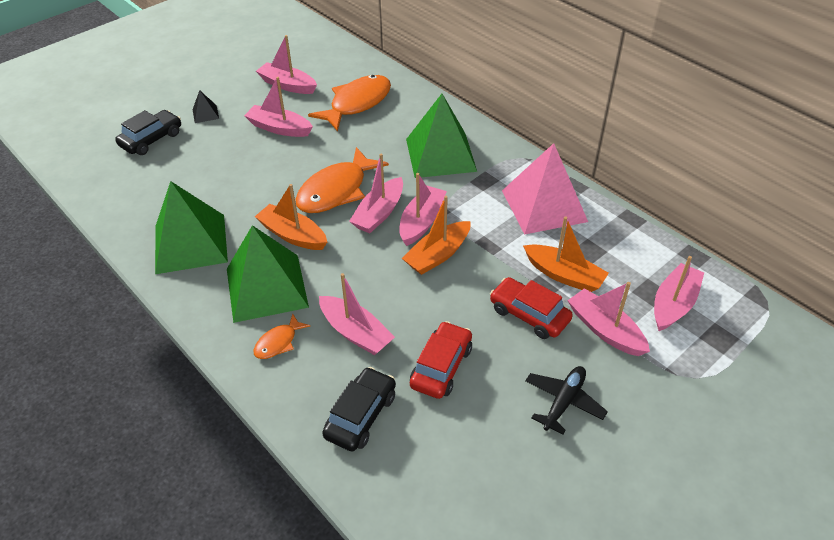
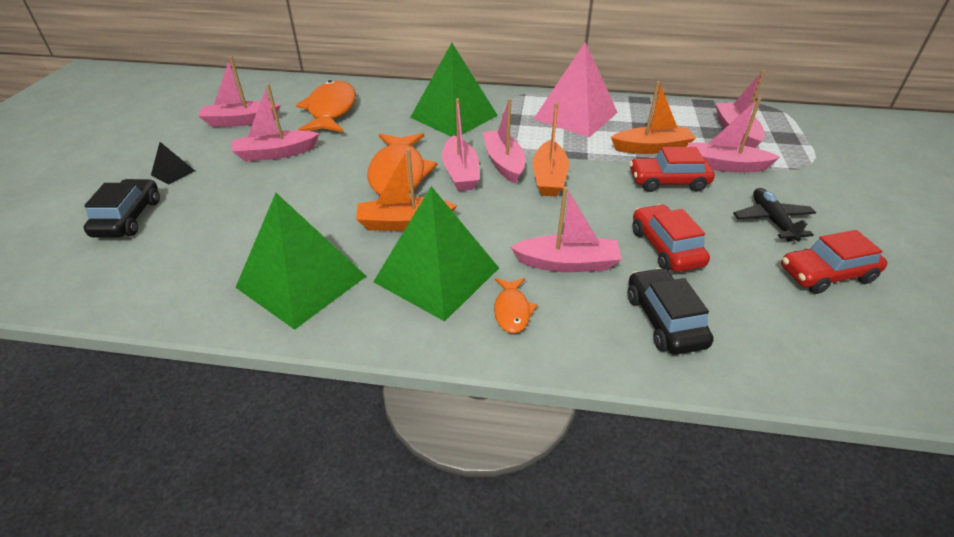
camera: 40 degrees left, 5 degrees down
(533, 471) = (826, 274): none -> red car

